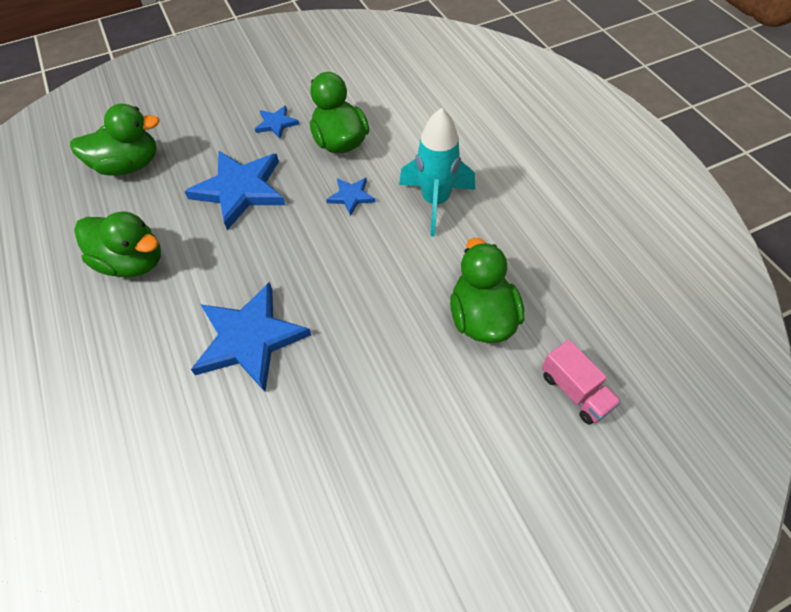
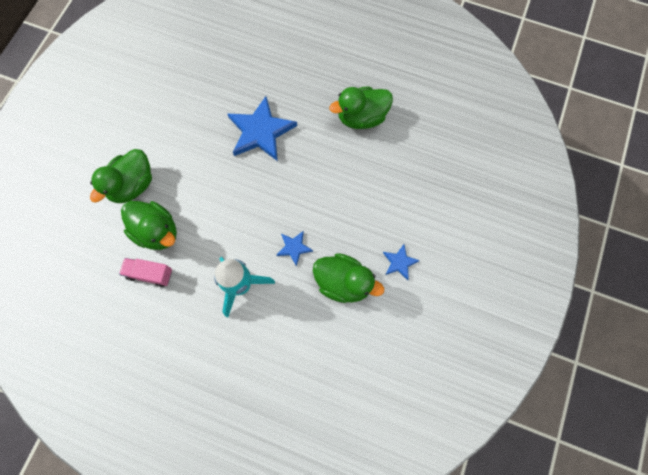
camera: 135 degrees right, 15 degrees up
(129, 165) = (442, 160): green duck -> green duck (132, 185)
(240, 190) = (361, 198): blue star -> none
(575, 391) = (85, 229): pink truck -> pink truck (150, 274)

